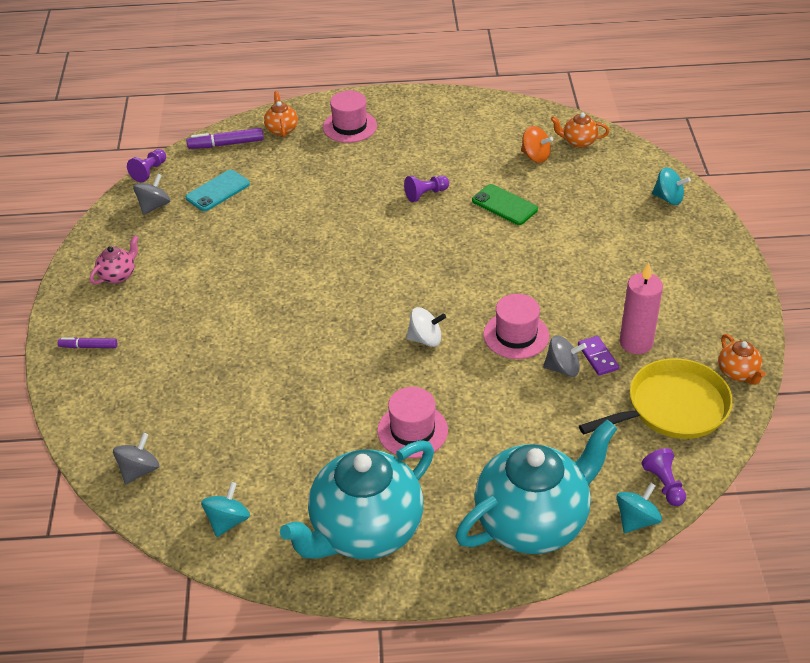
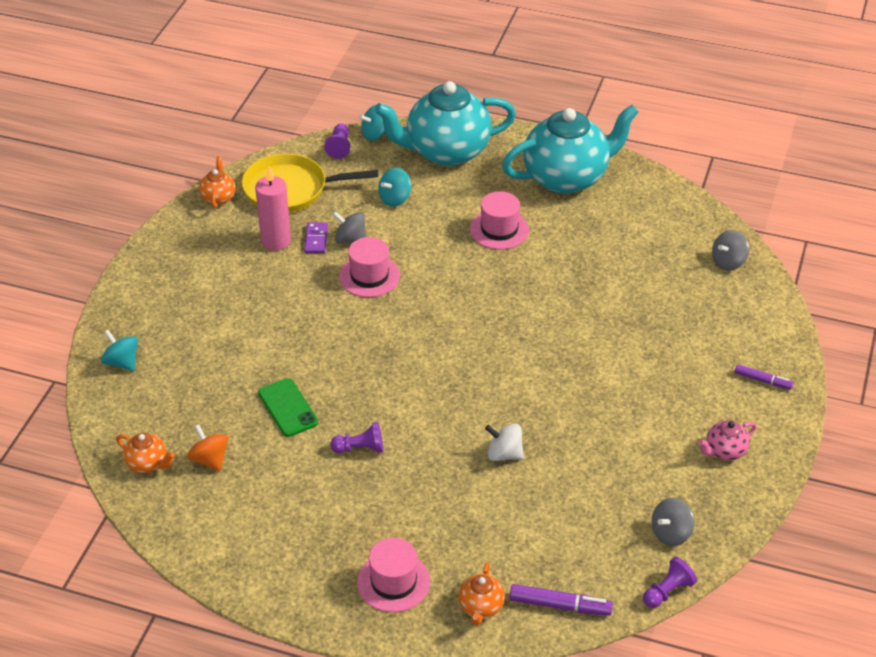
camera: 160 degrees left, 0 degrees up
(218, 191) = (590, 531): turquoise phone -> none
(228, 521) = (665, 210): turquoise spinning top -> turquoise spinning top (395, 199)
(425, 339) = (449, 295): white spinning top -> white spinning top (504, 454)

